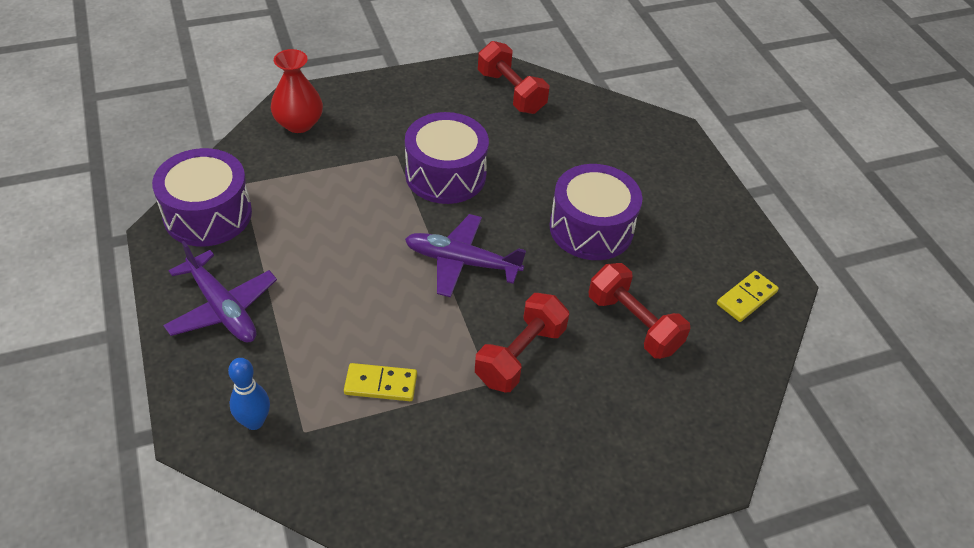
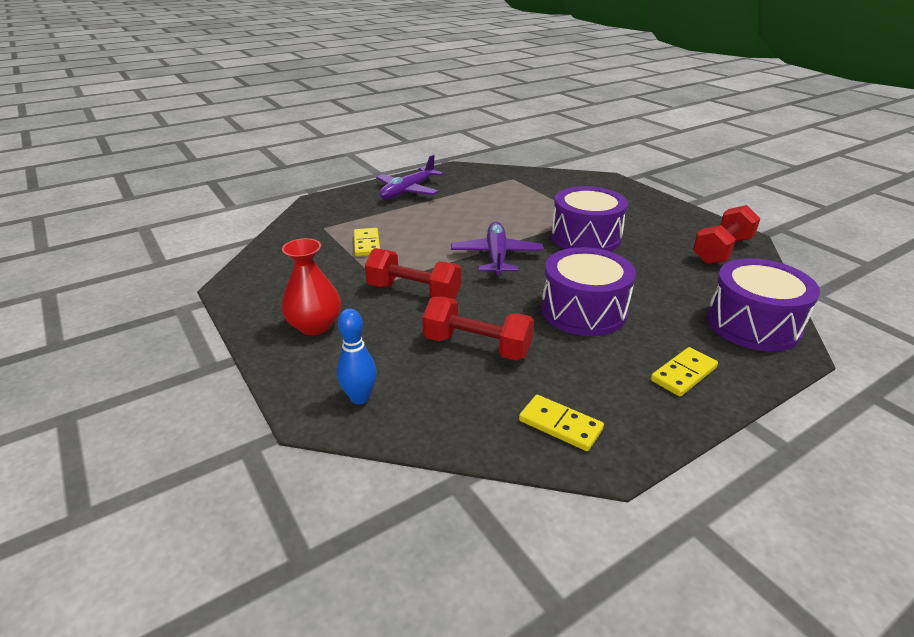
camera: 80 degrees right, 15 degrees down
(208, 214) = (479, 175): purple drum -> purple drum (753, 324)
(254, 422) = (327, 213): blue bowling pin -> blue bowling pin (360, 398)
(299, 123) = (584, 183): red vase -> red vase (315, 325)
(633, 324) = (477, 346): red dumbbell -> red dumbbell turned 75 degrees clockwise
(694, 202) = (683, 374): none -> yellow domino

